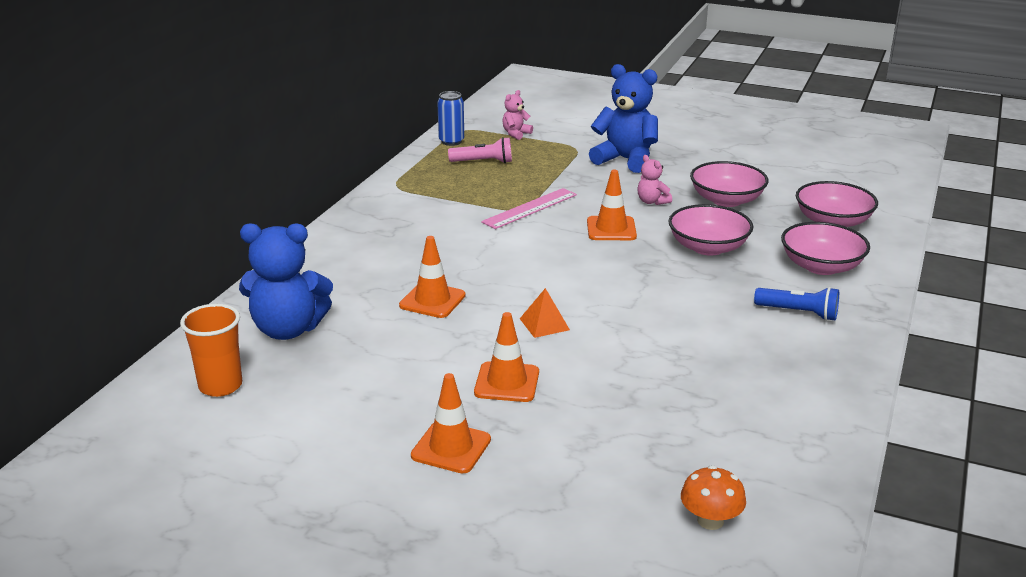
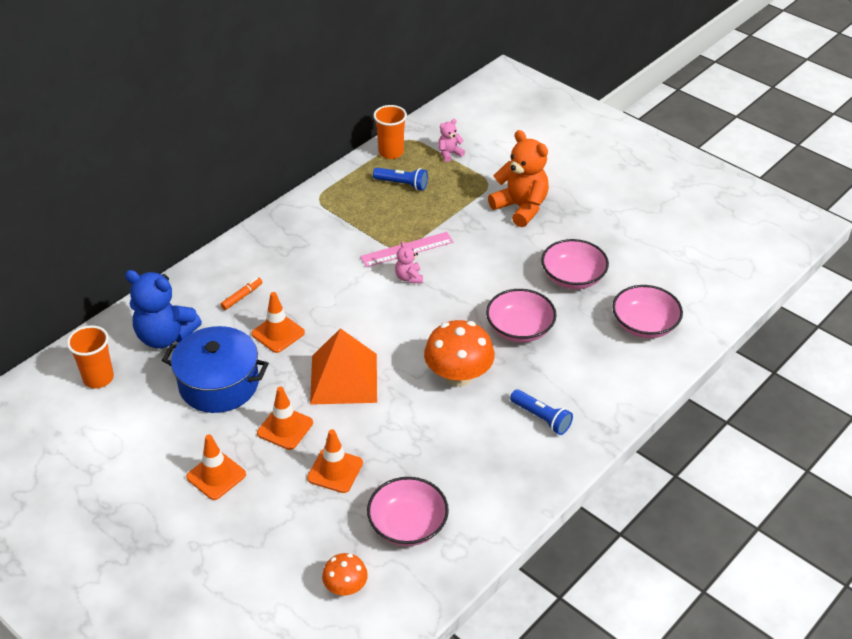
camera: 20 degrees right, 15 degrees up
(363, 278) = (242, 296): none -> orange marker
(390, 359) = (219, 384): none -> blue pot
(451, 141) = (391, 152): blue can -> orange cup
(483, 162) = (402, 184): pink flashlight -> blue flashlight
(544, 324) = (344, 378): orange pyramid -> orange pyramid, size x2.21
(611, 229) = (456, 289): orange traffic cone -> orange traffic cone (335, 470)
(625, 160) = (521, 208): blue teddy bear -> orange teddy bear
(652, 201) = (509, 264): pink teddy bear -> pink teddy bear (409, 277)
(675, 296) = (458, 375): none -> orange mushroom
(821, 266) = (596, 373): pink bowl -> pink bowl (408, 525)

